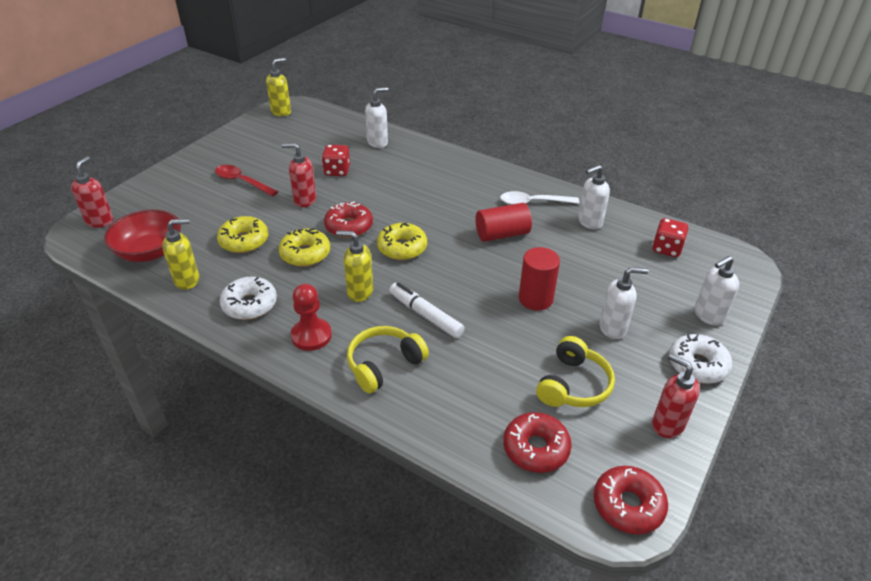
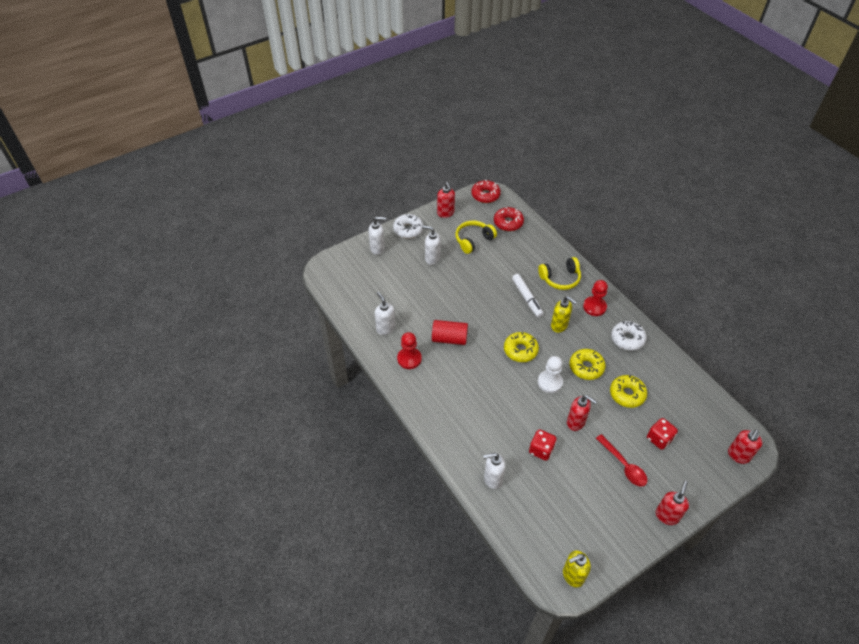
camera: 155 degrees left, 10 degrees up
(150, 252) = (694, 407): red bowl -> none
(187, 280) = (666, 371): yellow soap dispenser -> none
(193, 160) = (667, 515): none -> red soap dispenser
(349, 226) = (550, 382): red donut -> white pawn
(533, 202) = (409, 359): white spoon -> red pawn
(535, 299) = (460, 287): red cylinder -> none
(589, 222) = (385, 328): white soap dispenser -> white soap dispenser turned 120 degrees counterclockwise
(666, 249) = (357, 292): red dice -> red dice (659, 439)

